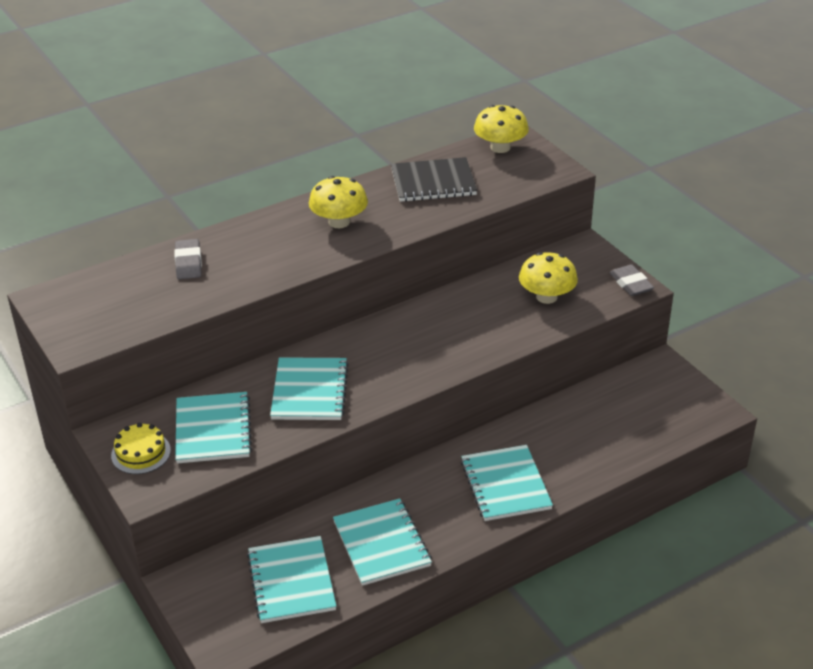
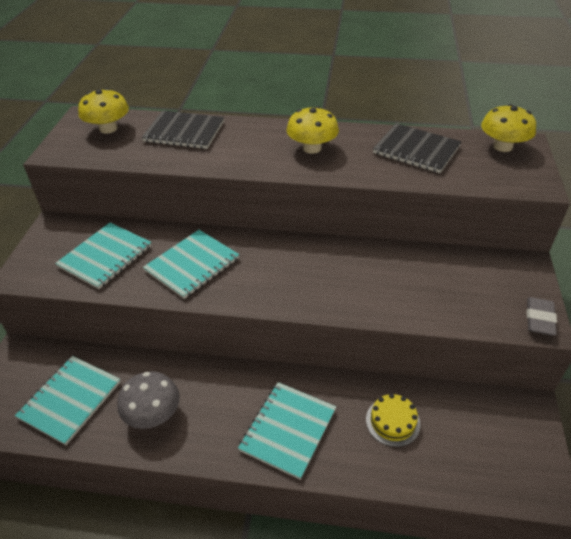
camera: 40 degrees right, 5 degrees up
(141, 453) = (51, 247): yellow cake -> yellow cake (392, 421)
(188, 263) = (184, 132): grey eraser -> black notebook
(381, 544) = (153, 414): turquoise notebook -> grey mushroom
(546, 297) = (448, 290): yellow mushroom -> yellow mushroom (108, 128)

